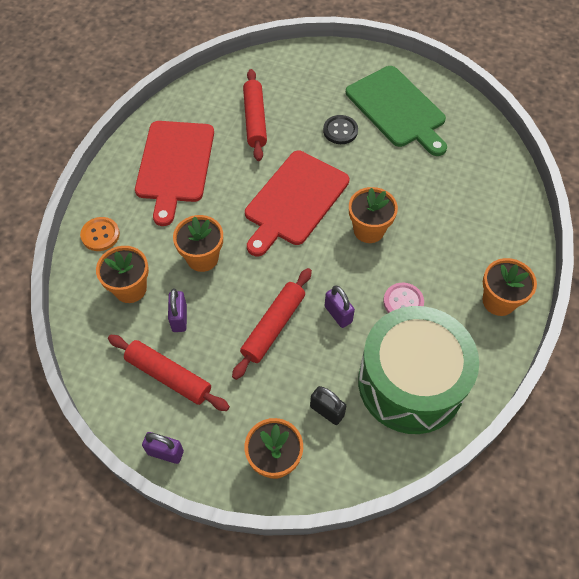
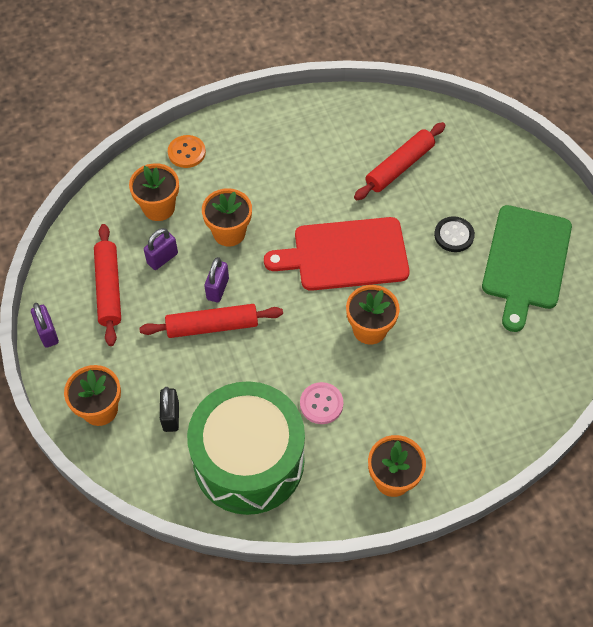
camera: 50 degrees right, 0 degrees up
(175, 165) = (297, 148): red cutting board -> none
(338, 314) = (265, 364): purple padlock -> purple padlock (217, 289)

